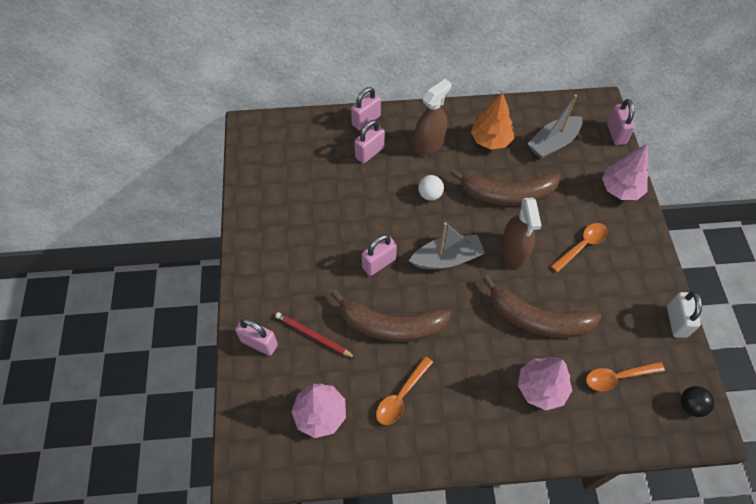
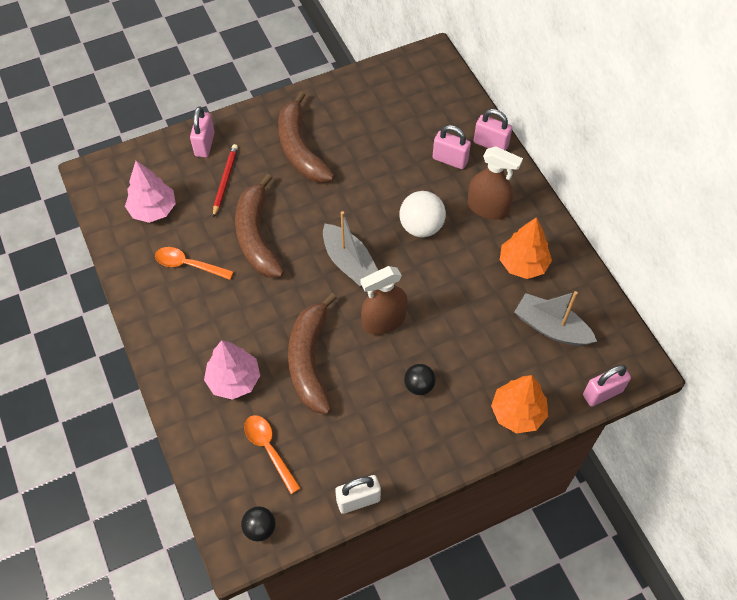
camera: 70 degrees right, 0 degrees up
(379, 263) = (320, 207): pink padlock -> none
(430, 195) = (421, 227): white ball -> white ball, size x1.62
(507, 194) = (455, 297): brown banana -> brown banana (300, 149)
(582, 246) = (419, 385): orange spoon -> black ball
(621, 189) = (517, 413): pink tree -> orange tree

